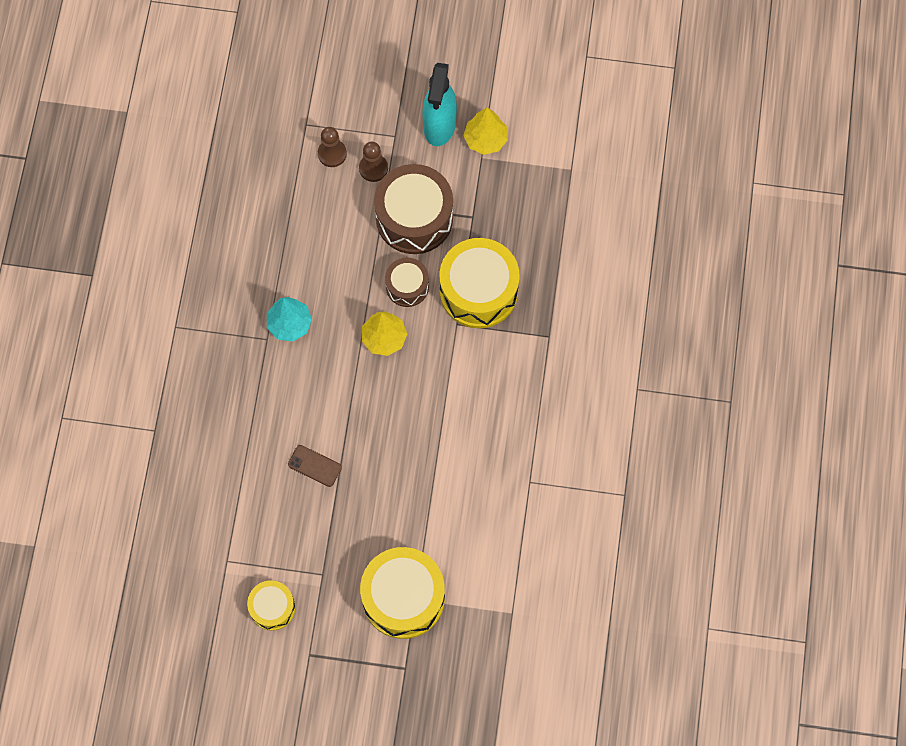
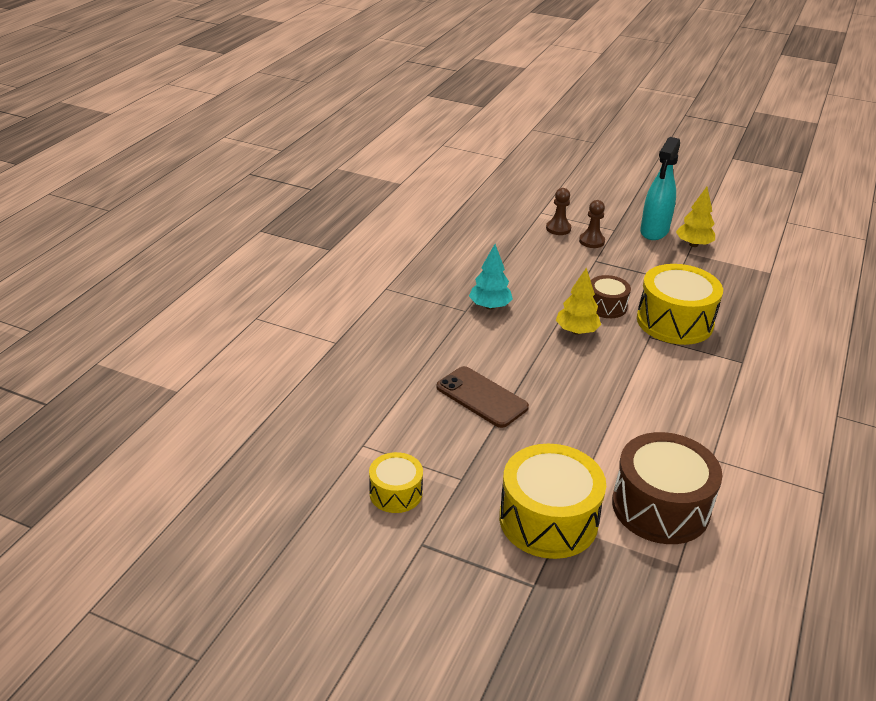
camera: 15 degrees right, 35 degrees down
(315, 466) = (482, 397): brown phone -> brown phone, size x1.69
(414, 218) = (622, 271): brown drum -> brown drum (660, 507)

